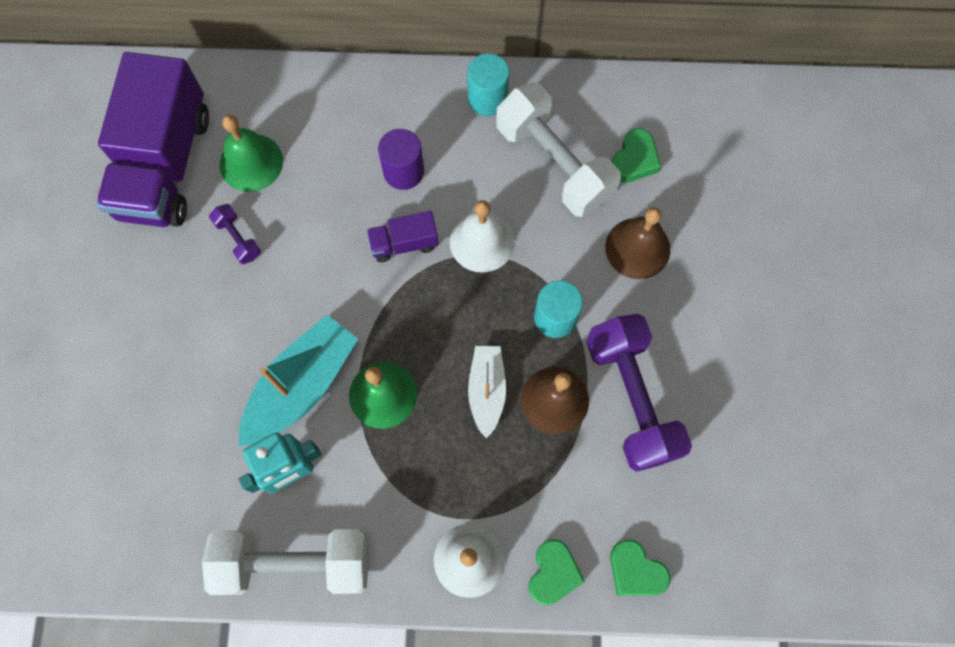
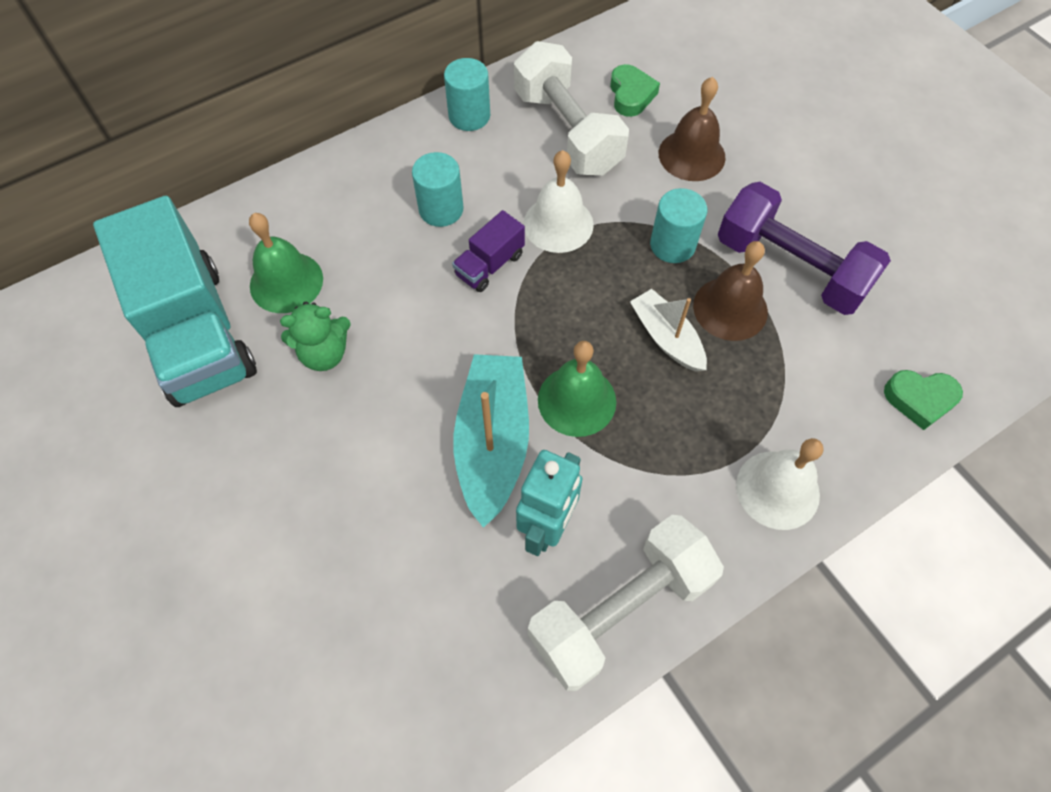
camera: 35 degrees left, 10 degrees down
(165, 164) = (196, 333): purple truck -> turquoise truck
(238, 239) = (324, 353): purple dumbbell -> green teddy bear
(403, 171) = (441, 209): purple cylinder -> turquoise cylinder
(553, 573) = (857, 449): green heart -> none
(554, 163) = (568, 132): white dumbbell -> white dumbbell turned 45 degrees clockwise

